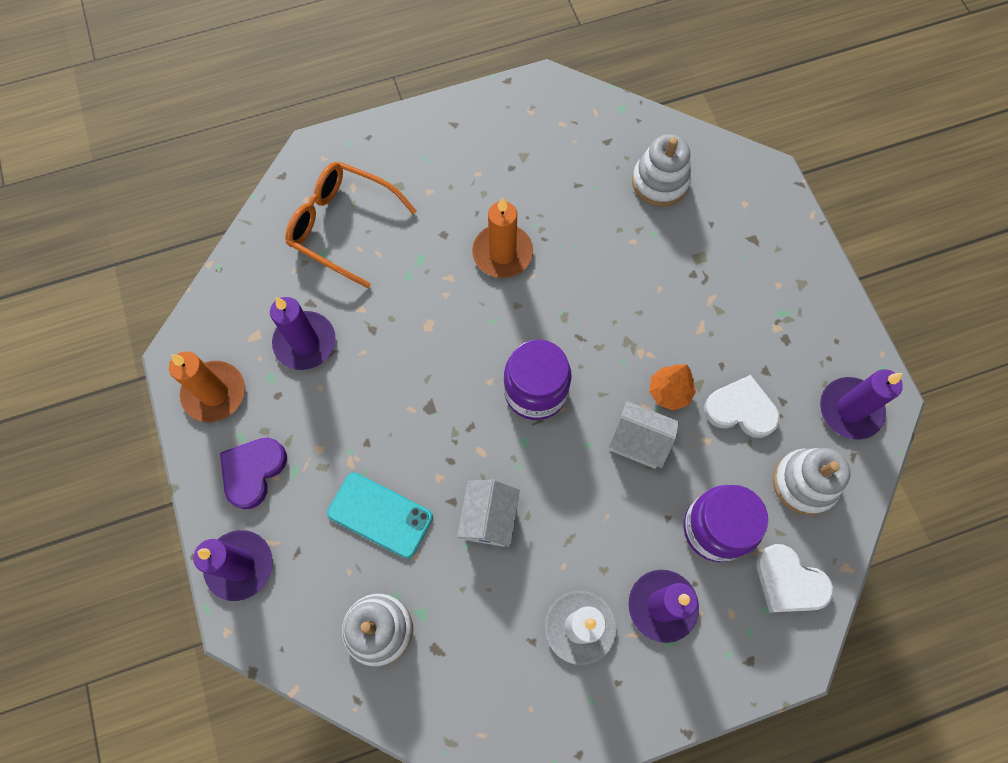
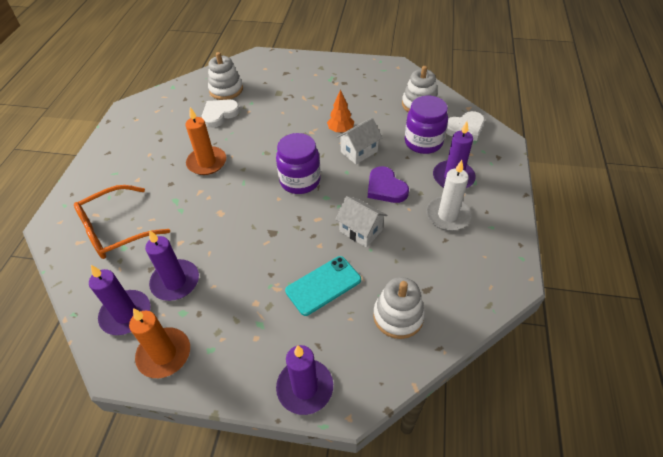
camera: 60 degrees left, 20 degrees down
(253, 471) = (242, 351): purple heart -> purple heart (385, 188)
(741, 409) = (368, 110): white heart -> white heart (219, 114)
(850, 409) = (393, 77): purple candle -> purple candle (126, 314)

